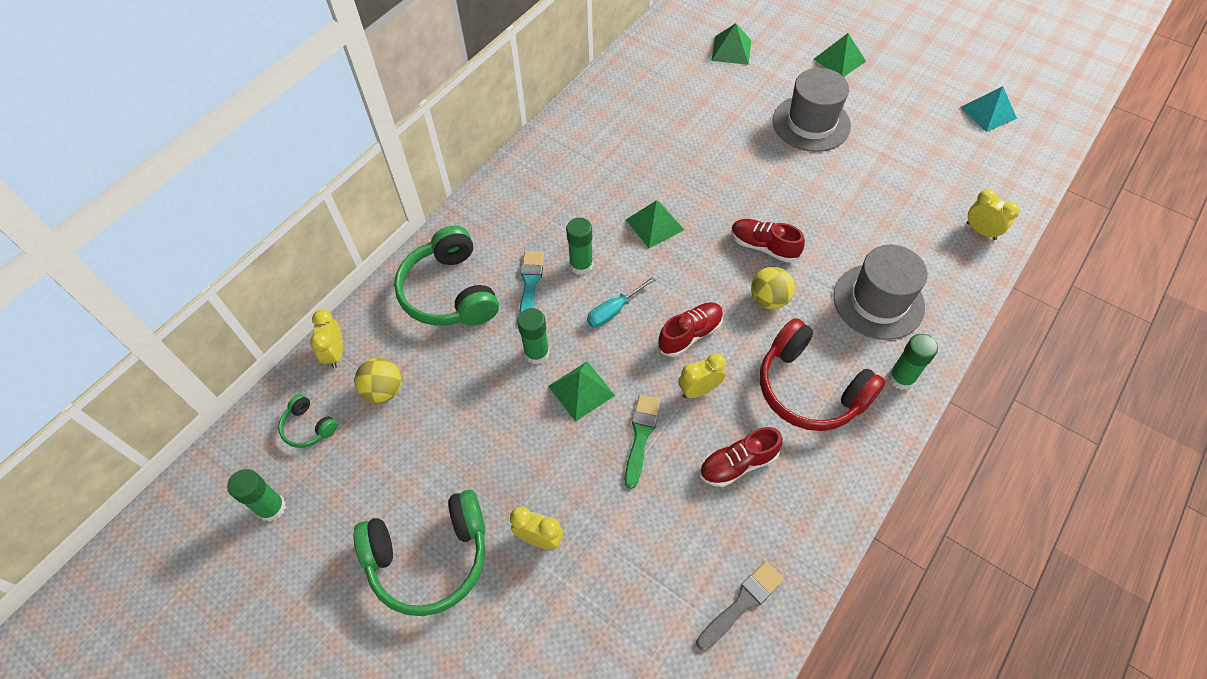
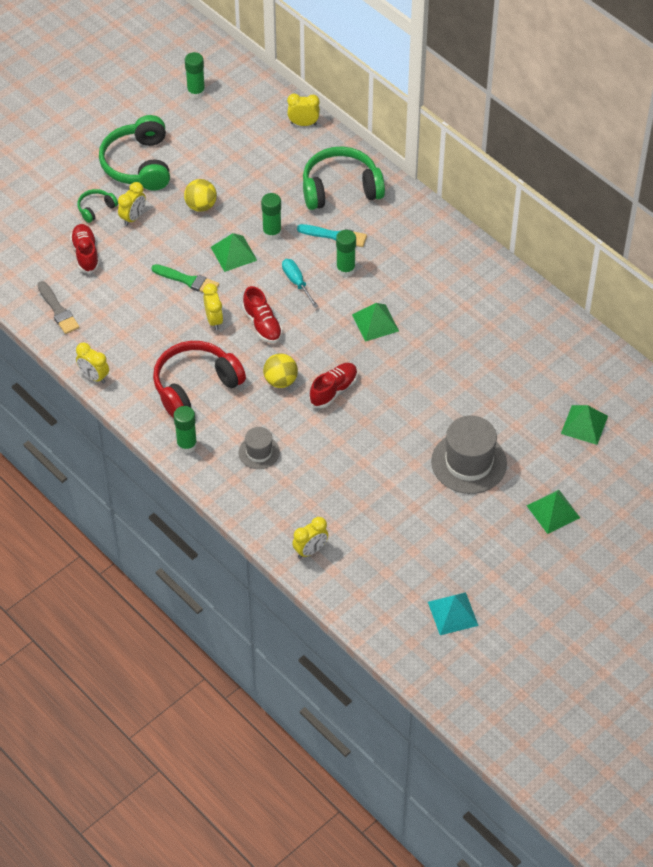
camera: 100 degrees right, 5 degrees down
(308, 427) = (248, 109): green headphones -> green headphones (96, 209)
(384, 390) = (265, 148): yellow ball -> yellow ball (201, 206)
(737, 464) = (150, 329): red shoe -> red shoe (86, 254)
(841, 518) = (94, 376): none -> yellow clock
(878, 301) = (259, 452): grey hat -> grey hat, size x0.55

